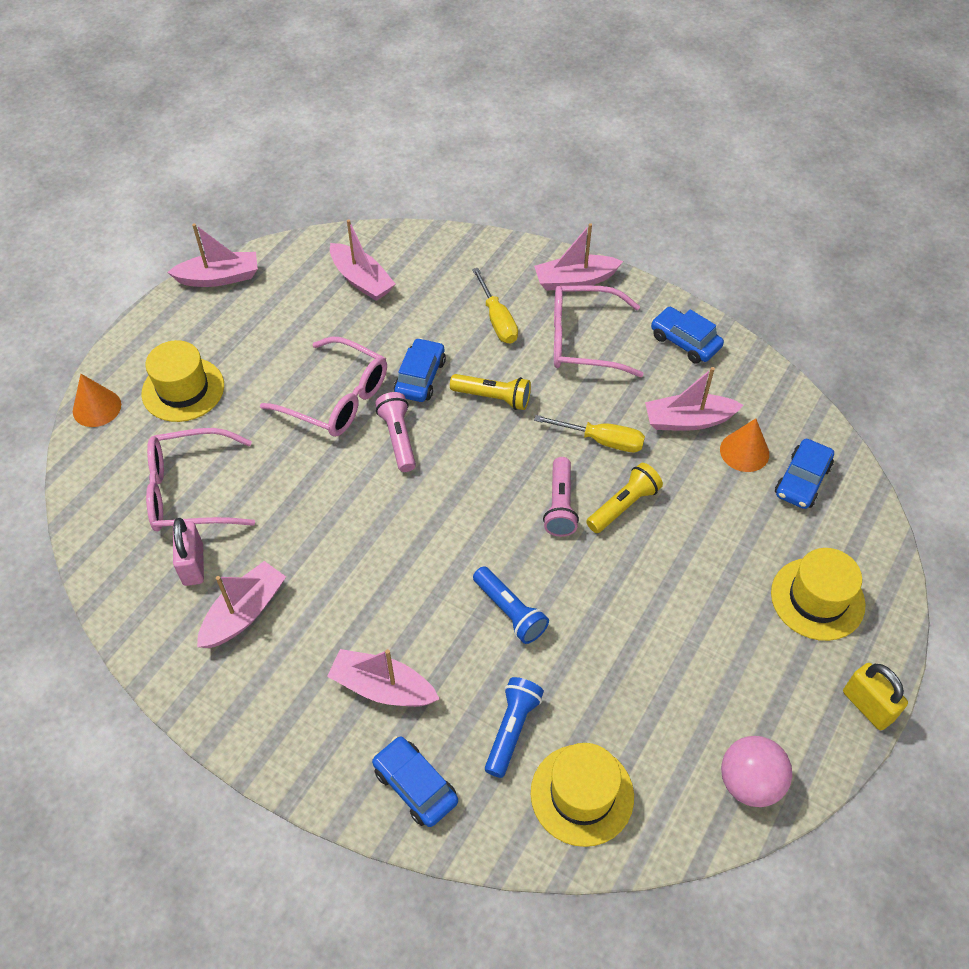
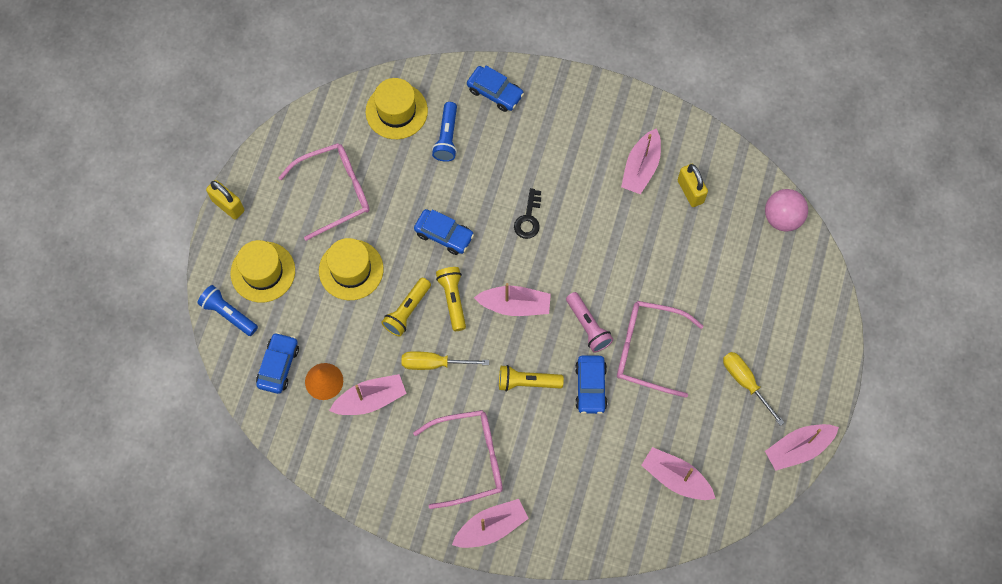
camera: 165 degrees right, 15 degrees up
(97, 408) = (825, 295): orange cone -> none
(183, 389) = (769, 328): yellow hat -> yellow hat (351, 270)
(190, 491) = (720, 244): pink glasses -> pink glasses (335, 192)
(193, 564) = (690, 191): pink padlock -> yellow padlock
(383, 687) = (534, 143): pink boat -> pink boat (515, 305)
(428, 582) = (528, 218): none -> black key
(497, 320) = (546, 463): yellow screwdriver -> yellow screwdriver (745, 382)
(510, 611) = (468, 211): blue flashlight -> blue flashlight (228, 314)
(560, 505) = (453, 300): pink flashlight -> yellow flashlight
(685, 342) = (384, 480): blue car -> blue car (444, 235)
(749, 782) = (298, 141): pink ball -> pink ball (782, 218)

